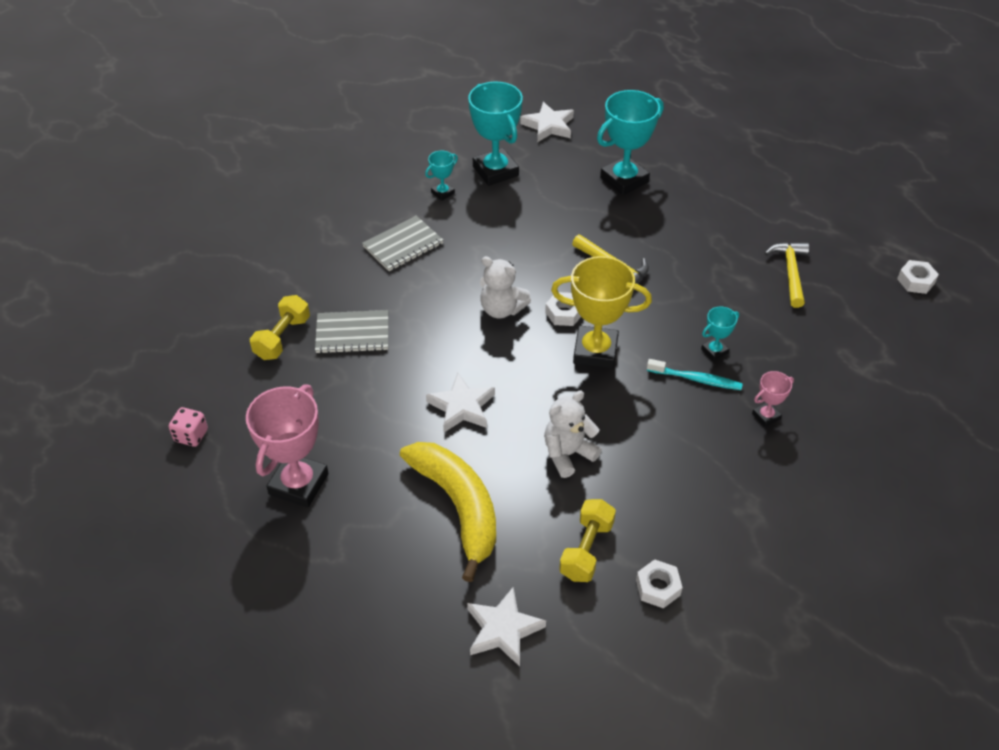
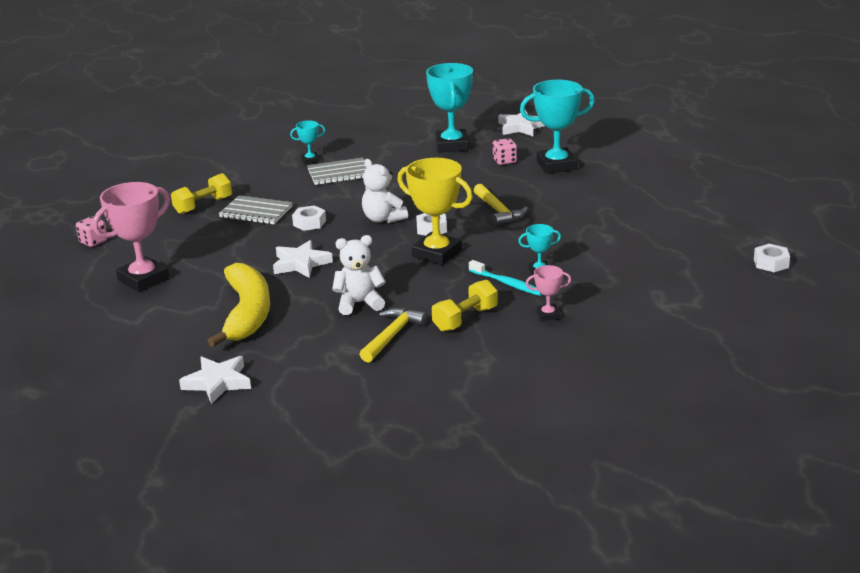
camera: 25 degrees right, 20 degrees down
(442, 193) = (397, 151): turquoise trophy -> turquoise trophy (310, 160)
(567, 185) = (504, 161): none -> pink dice
(586, 550) = (323, 356): yellow dumbbell -> yellow dumbbell (465, 319)
(658, 587) = (360, 388): white nut -> white nut (309, 223)
(790, 273) = (654, 239): yellow hammer -> yellow hammer (392, 336)

